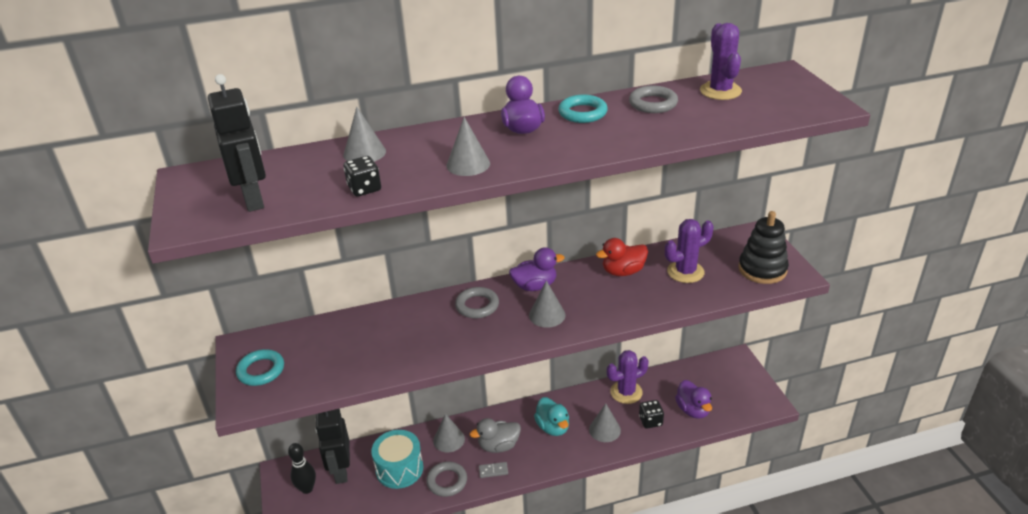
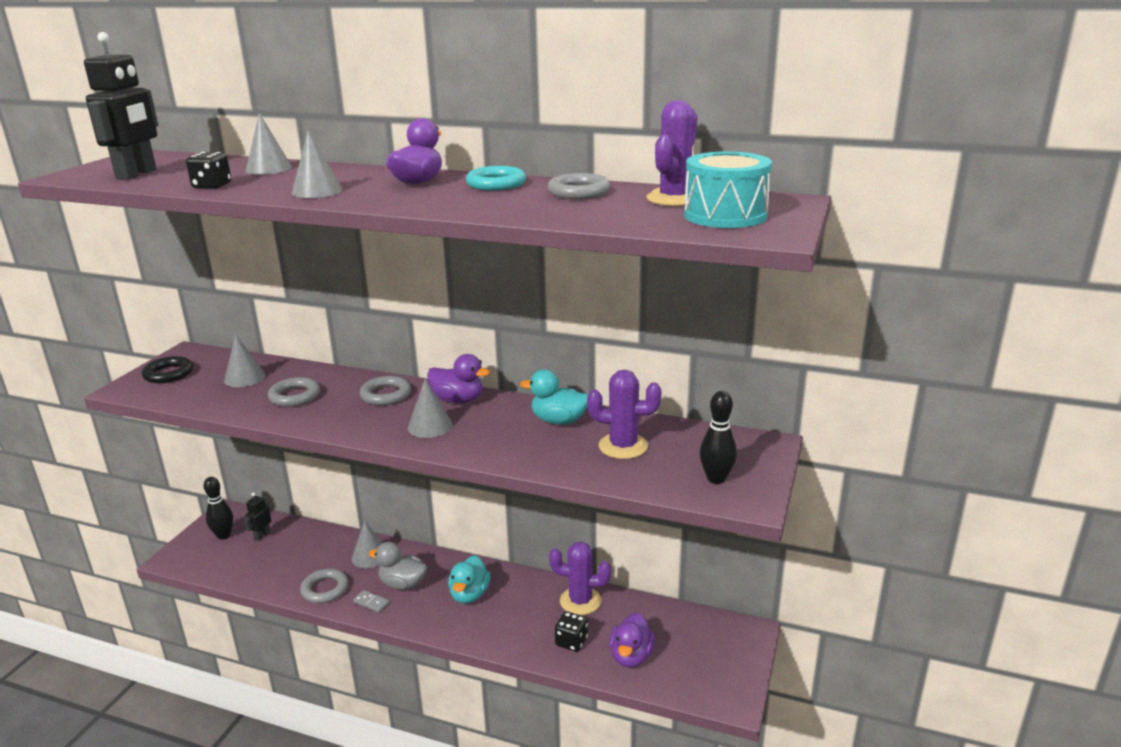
camera: 35 degrees right, 10 degrees down
(261, 370) = (168, 374): turquoise ring -> black ring
(341, 471) = (262, 535): black robot -> black robot, size x0.50
(399, 469) = (303, 558): turquoise drum -> turquoise drum (725, 215)
(408, 339) = (295, 396): none -> grey ring
(604, 430) = (515, 624): grey cone -> grey cone (244, 378)
(623, 271) = (559, 421): red duck -> turquoise duck
(762, 269) = (716, 479): black stacking toy -> black bowling pin

